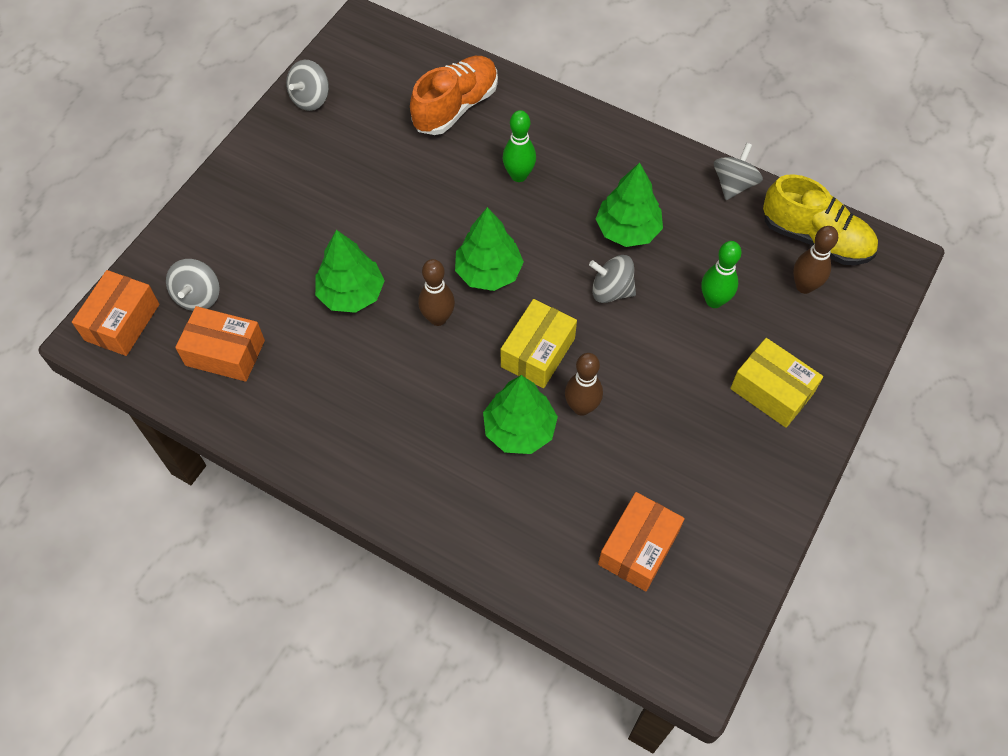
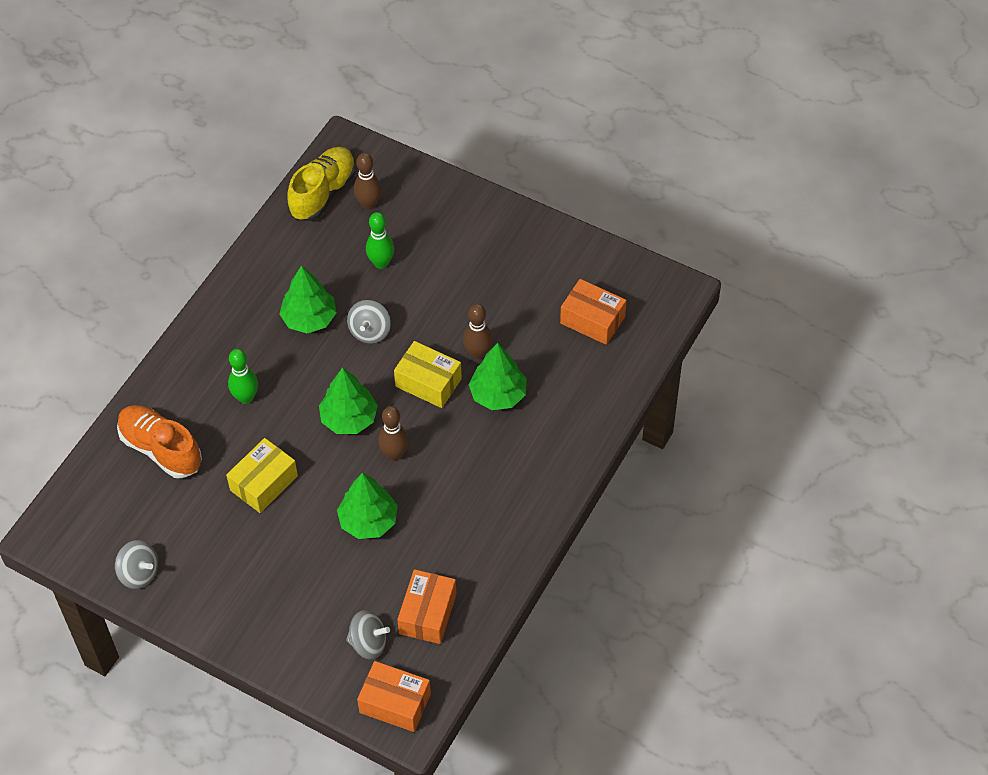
camera: 90 degrees left, 5 degrees down
(733, 184) = (265, 243): grey spinning top -> none
(771, 391) = (463, 232): yellow box -> yellow box (264, 483)

